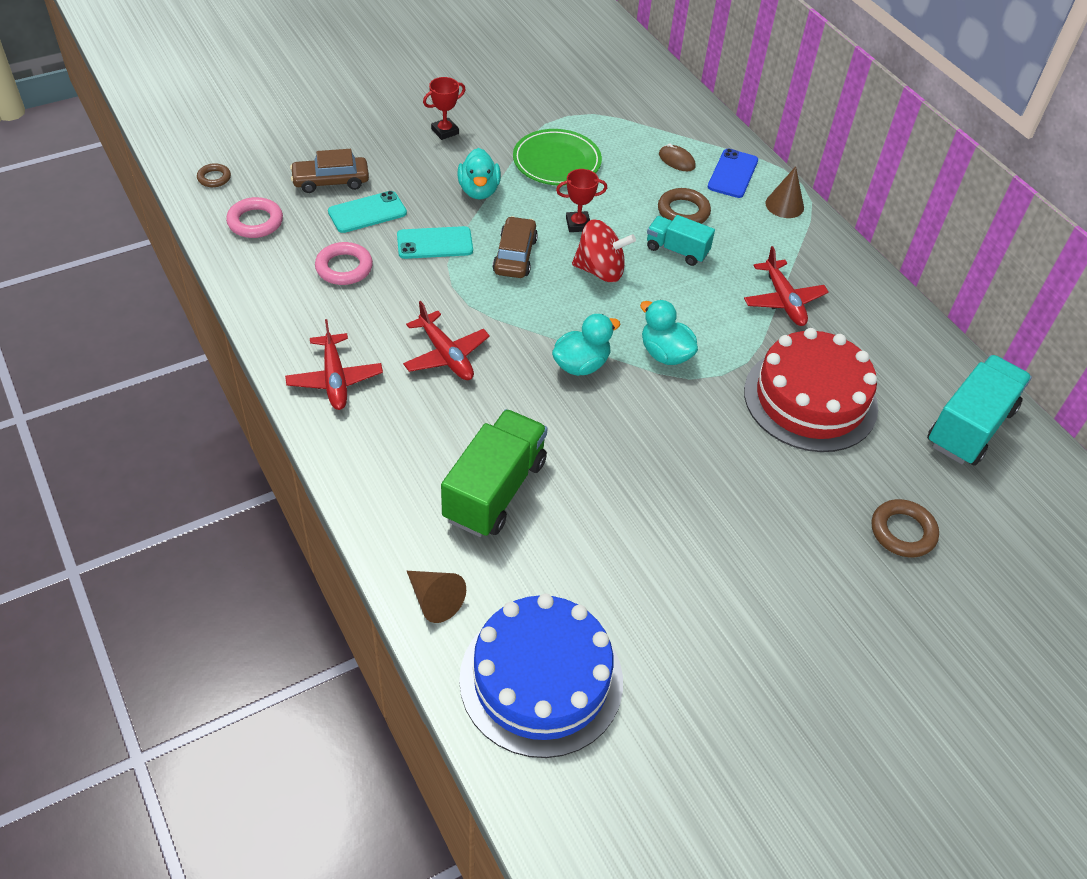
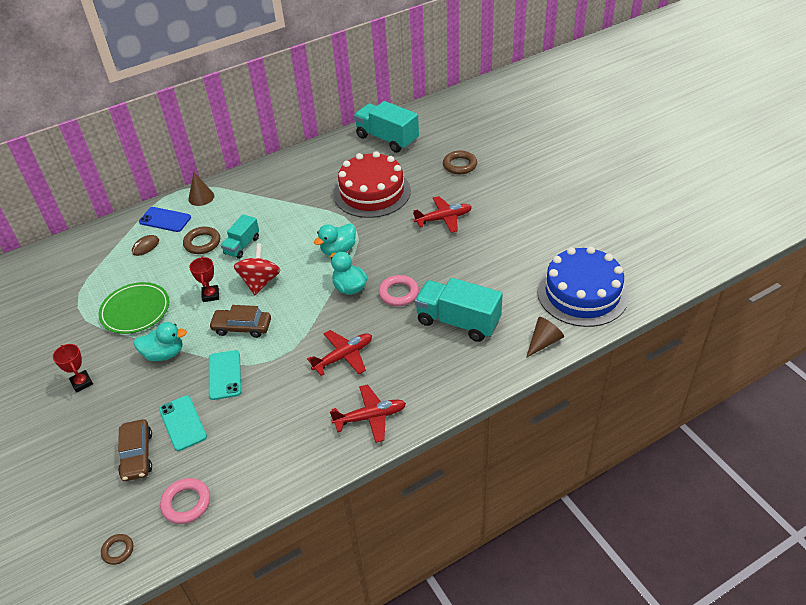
camera: 85 degrees left, 5 degrees down
(344, 268) = (250, 429): pink ring -> pink ring (398, 293)
(495, 490) = (458, 321): green truck -> turquoise truck
(783, 300) = (291, 200): red plane -> red plane (444, 219)

